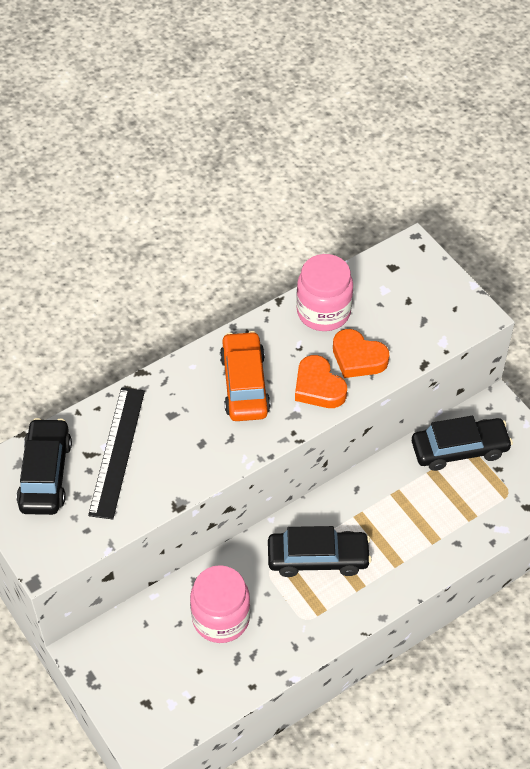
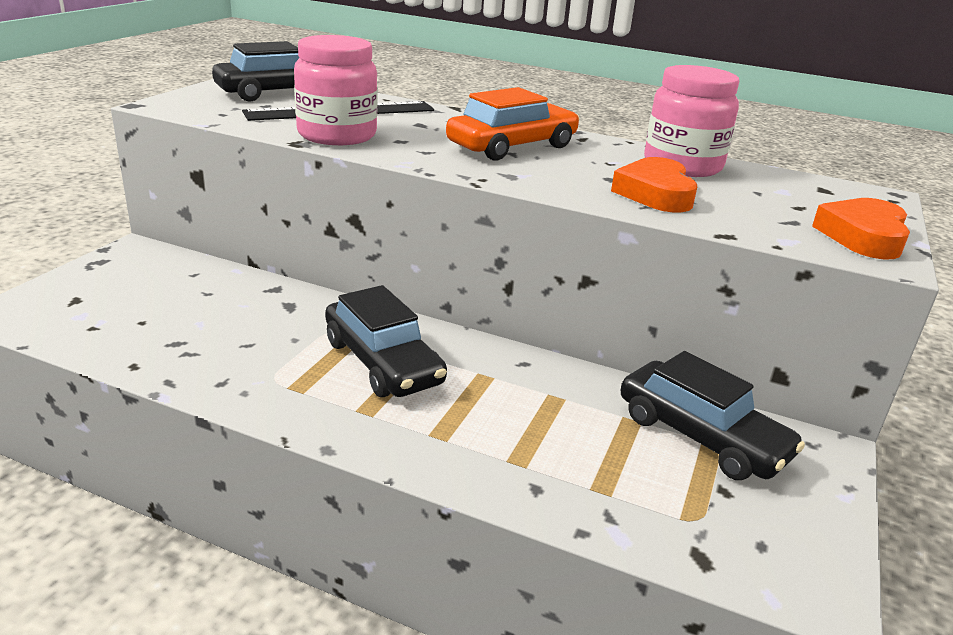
camera: 55 degrees right, 25 degrees down
(221, 618) = (232, 317): pink jar -> pink jar (337, 135)
(318, 387) = (572, 180): orange heart -> orange heart (863, 236)

